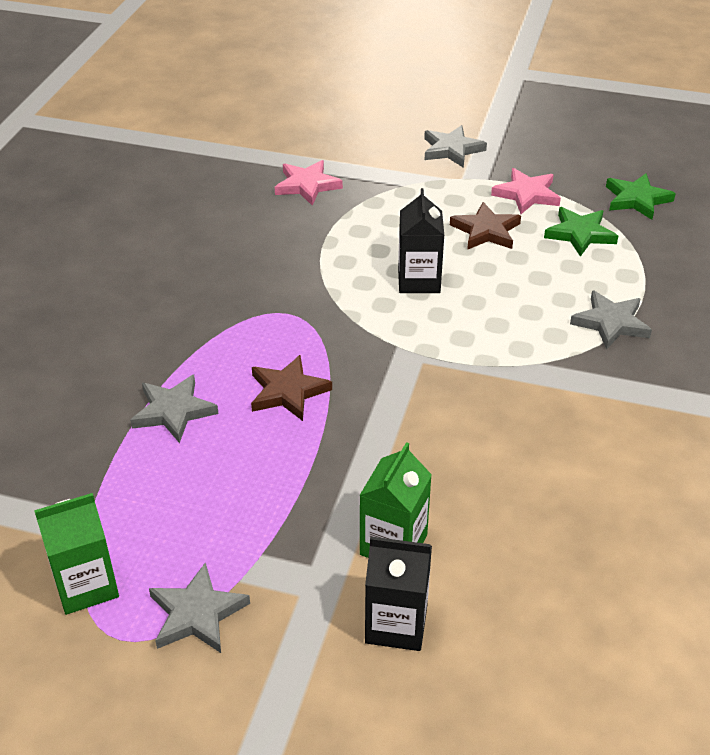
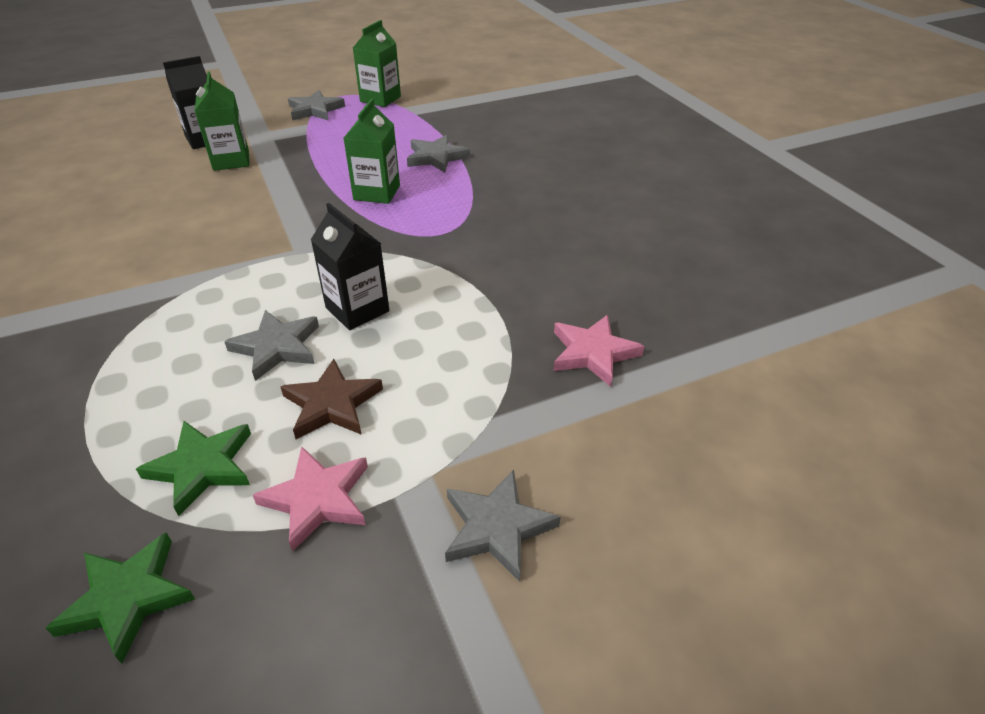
camera: 140 degrees right, 0 degrees up
(288, 391) = (377, 193): brown star -> green carton
(611, 323) = (119, 361): grey star -> grey star (277, 347)

